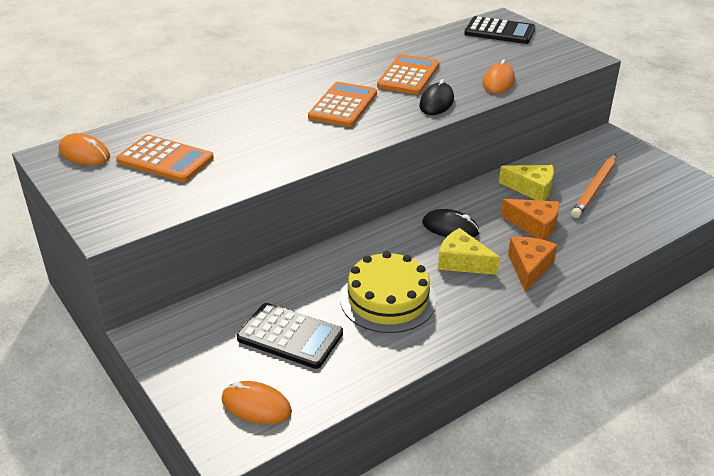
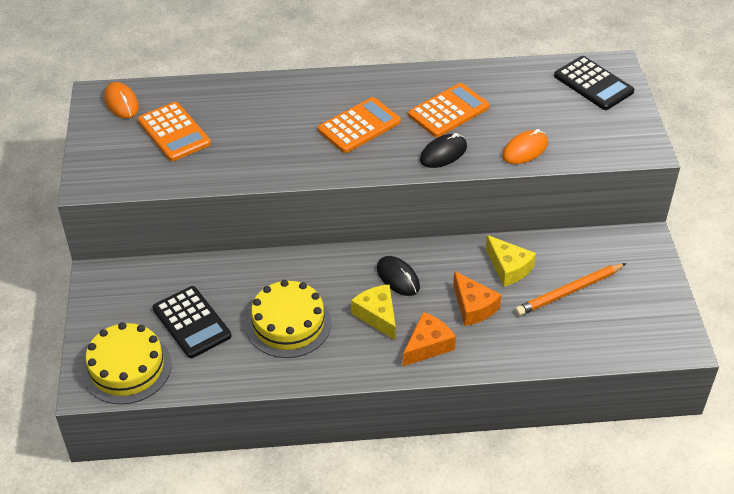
camera: 30 degrees right, 10 degrees up
(256, 406) = (127, 367): orange mouse -> yellow cake

